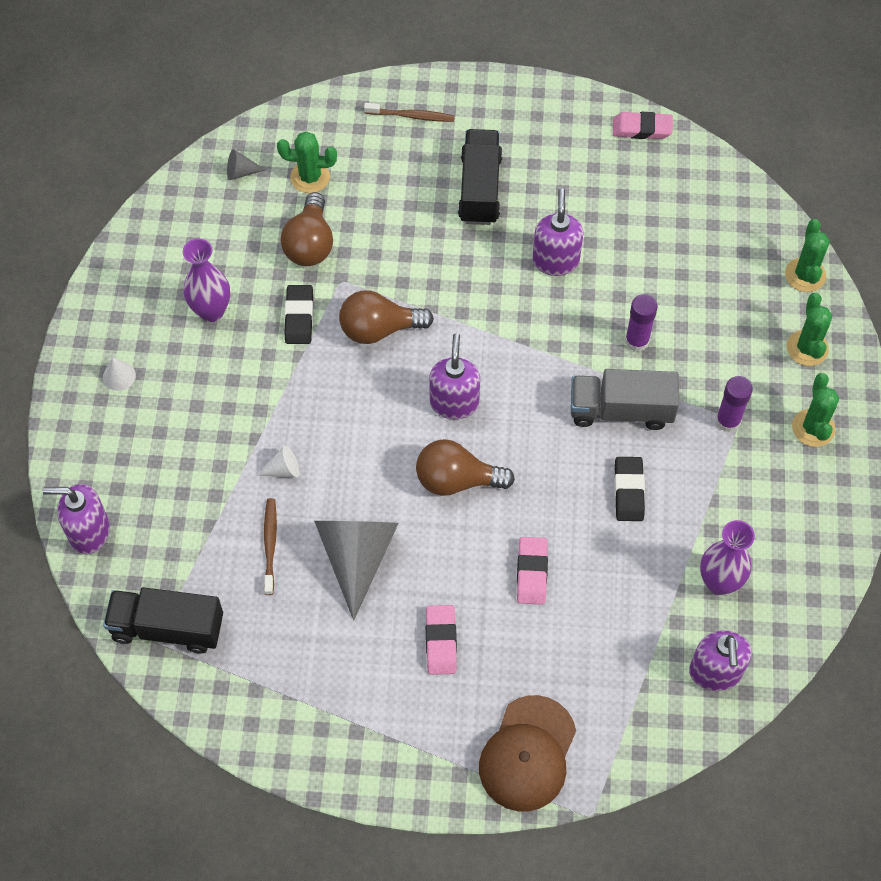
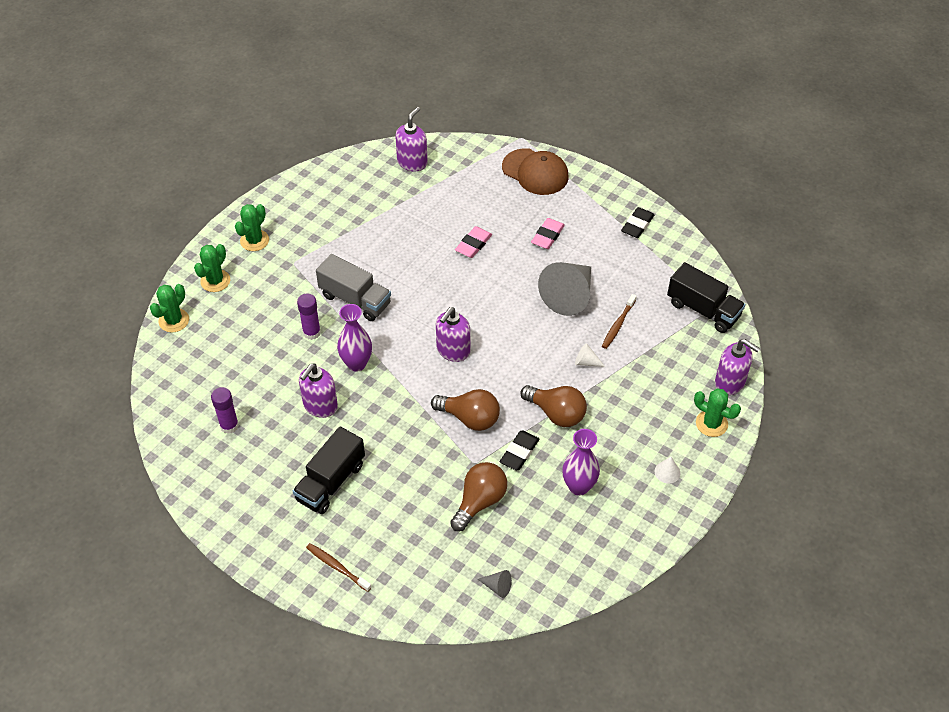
camera: 150 degrees left, 10 degrees down
(310, 177) = (447, 555): green cactus -> green cactus (711, 423)
(457, 480) = (482, 308): brown light bulb -> brown light bulb (556, 413)
(527, 754) = (535, 172): brown cap -> brown cap turned 75 degrees clockwise
(628, 491) = (387, 258): black eraser -> black eraser (637, 225)
(642, 129) = (181, 468): pink eraser -> none
(719, 582) = (375, 196): purple vase -> purple vase (356, 364)
(728, 421) = (298, 266): purple glue stick -> purple glue stick (229, 425)

